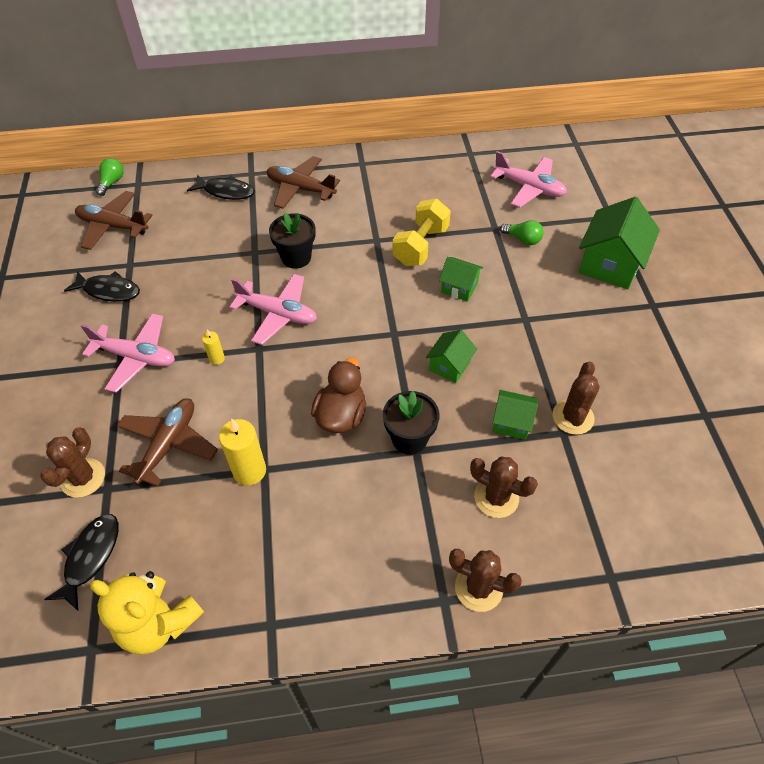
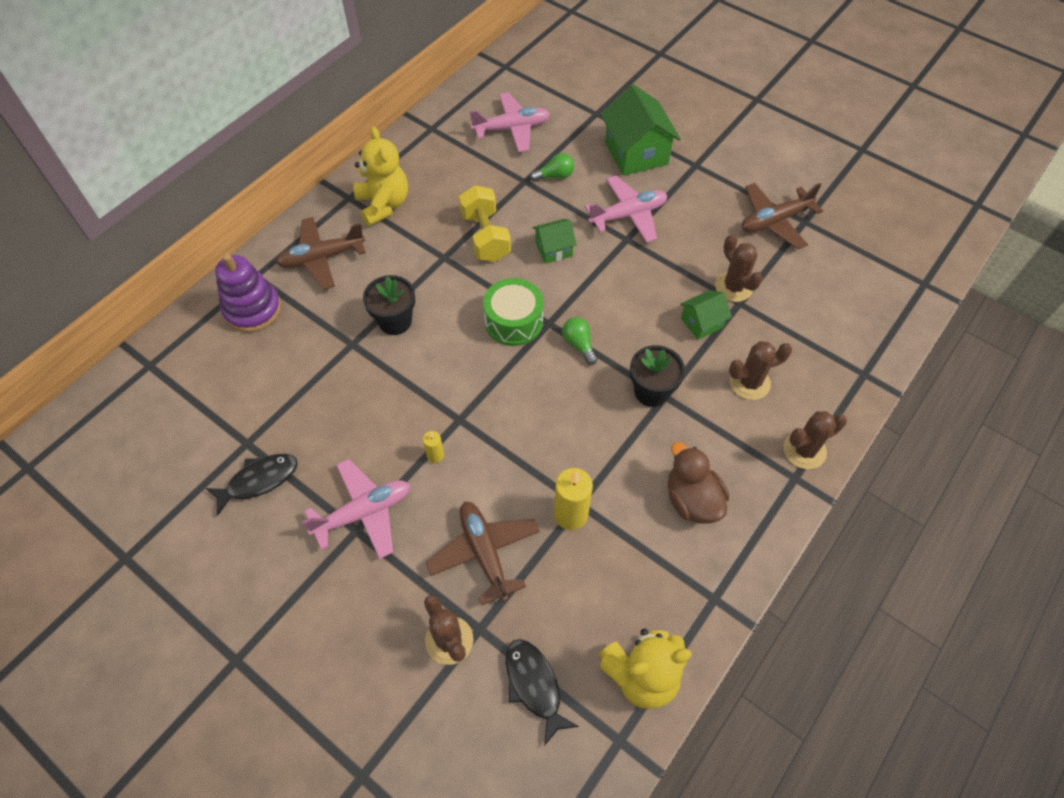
camera: 45 degrees left, 5 degrees up
(112, 182) = (118, 383): green light bulb -> green light bulb (579, 344)
(113, 226) = (180, 422): brown plane -> brown plane (774, 221)
(226, 191) = (253, 309): black fish -> purple stacking toy
(278, 314) = (439, 379): pink plane -> pink plane (628, 215)
(341, 416) = (585, 416): brown duck -> brown duck (692, 500)
(371, 314) = (514, 321): none -> green drum
(378, 182) = (383, 205): none -> yellow teddy bear
(449, 366) = (616, 315): green house -> none

